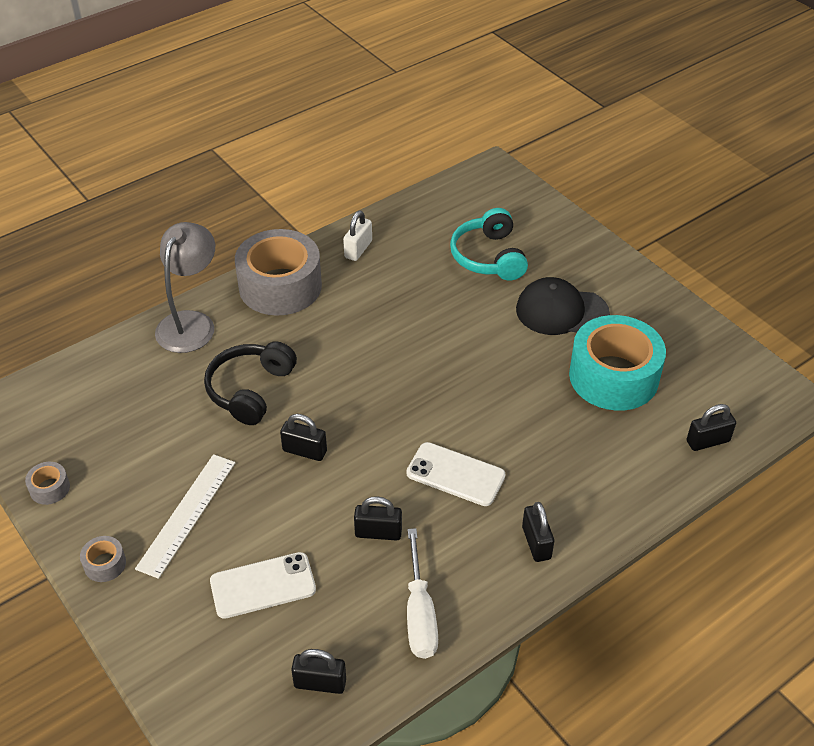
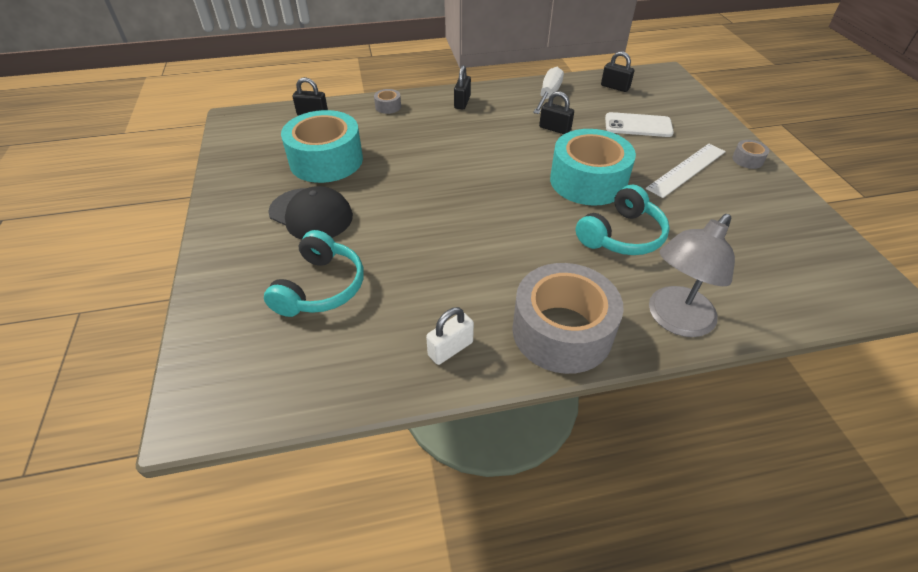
camera: 155 degrees left, 0 degrees up
(49, 488) = (803, 213): grey tape -> grey tape (388, 107)
(250, 390) = (621, 235): black headphones -> turquoise headphones
(304, 451) = (588, 181): black padlock -> turquoise tape
(455, 474) = (486, 141): white phone -> none

